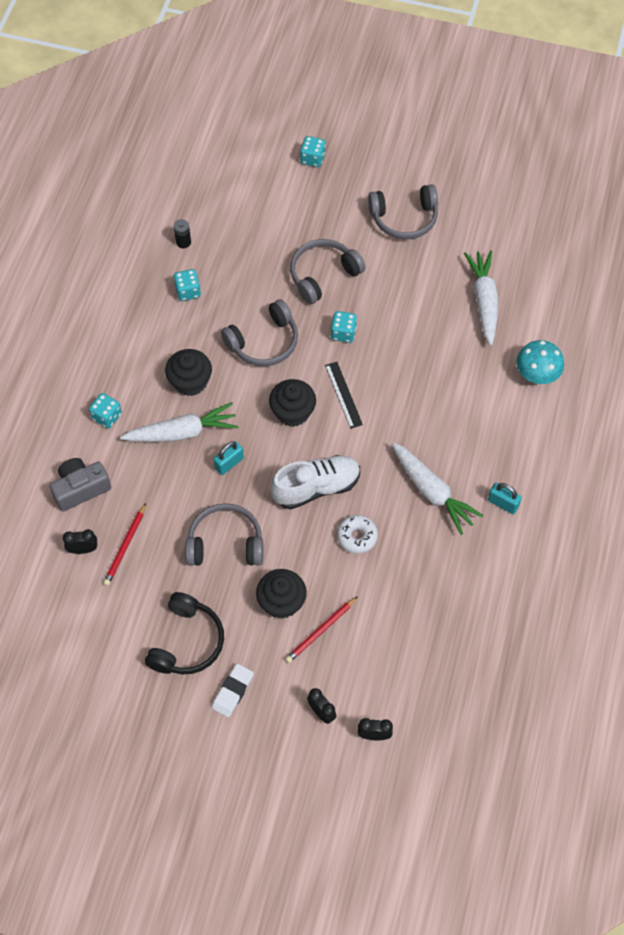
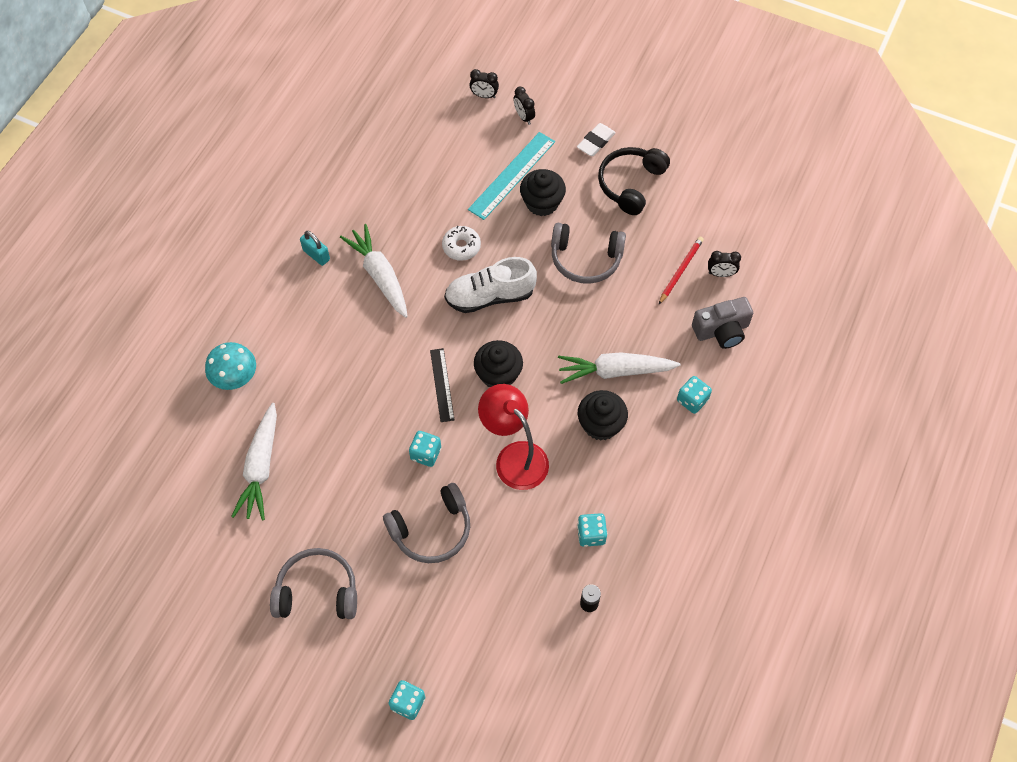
camera: 170 degrees left, 0 degrees up
(229, 463) = (571, 332): turquoise padlock -> none
(264, 342) = (514, 457): grey headphones -> red lamp
(320, 631) = (512, 175): red pencil -> turquoise ruler

